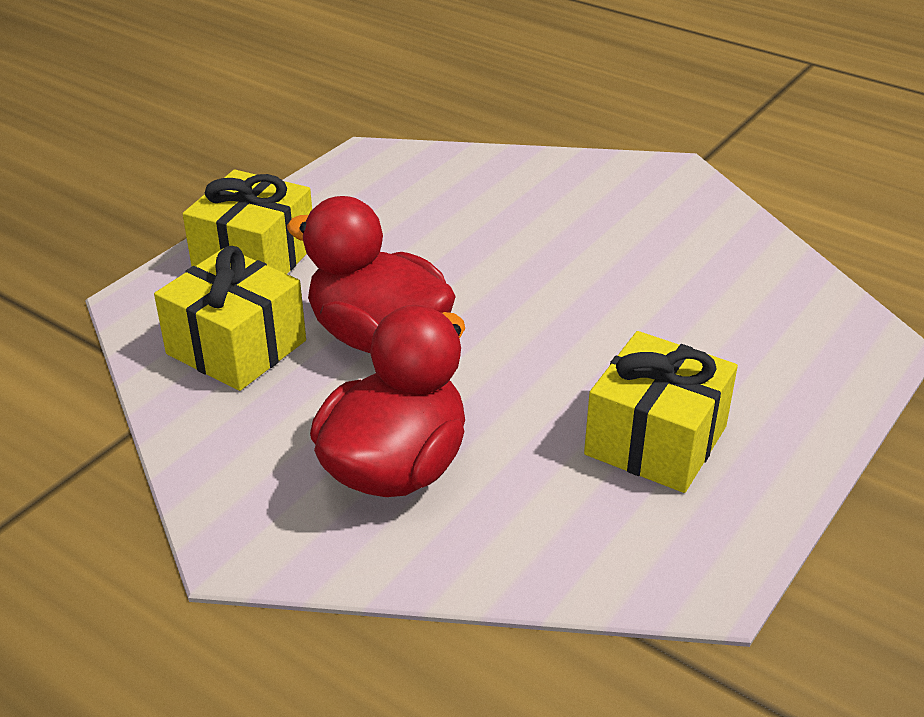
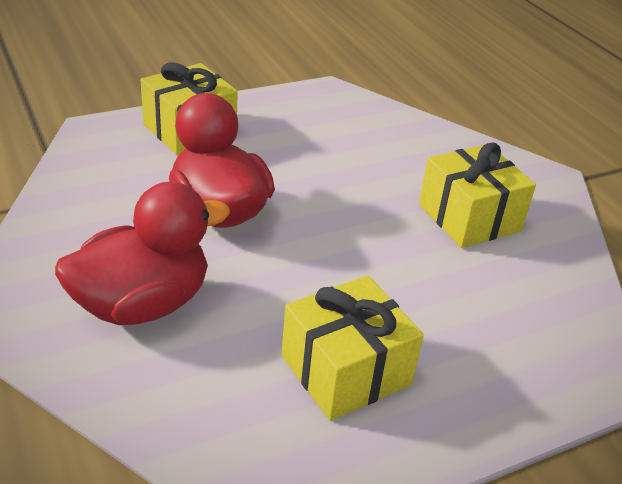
camera: 25 degrees right, 0 degrees up
(236, 347) = (122, 182): yellow gift -> yellow gift (469, 217)

